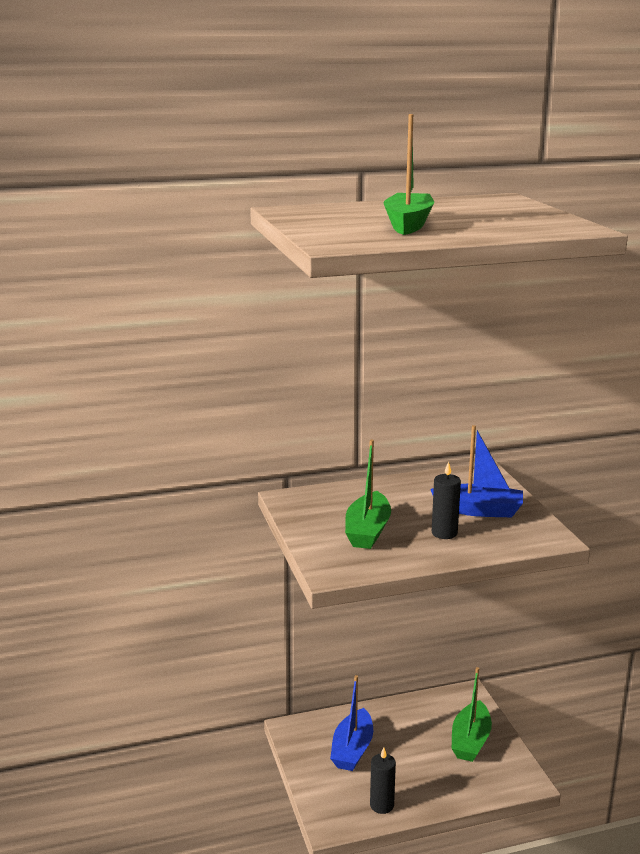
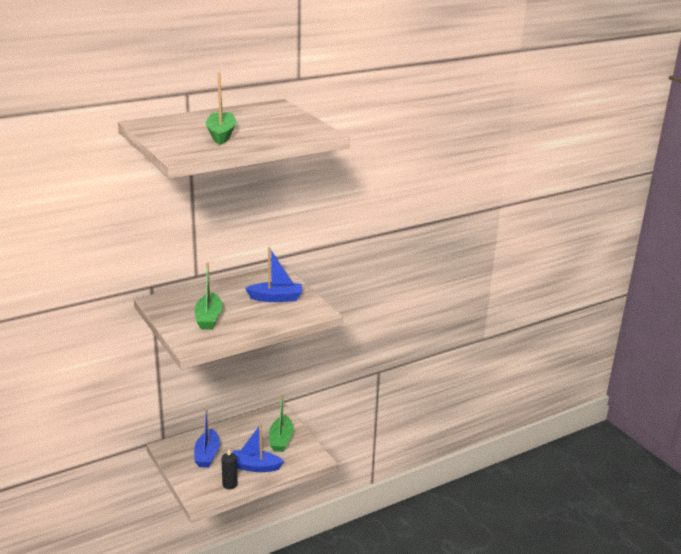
camera: 15 degrees left, 5 degrees up
(425, 780) = (255, 467): none -> blue boat
(444, 533) = (256, 315): black candle -> none

